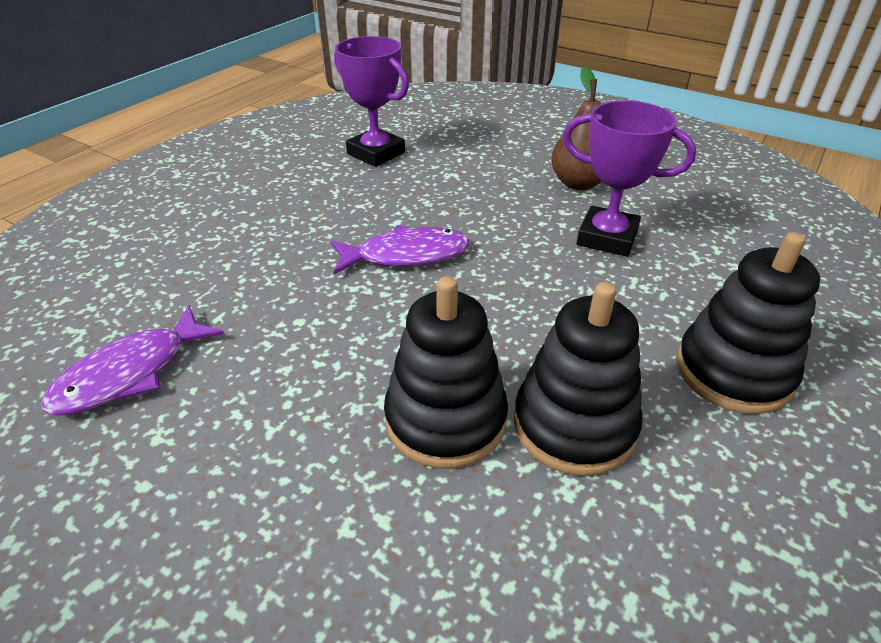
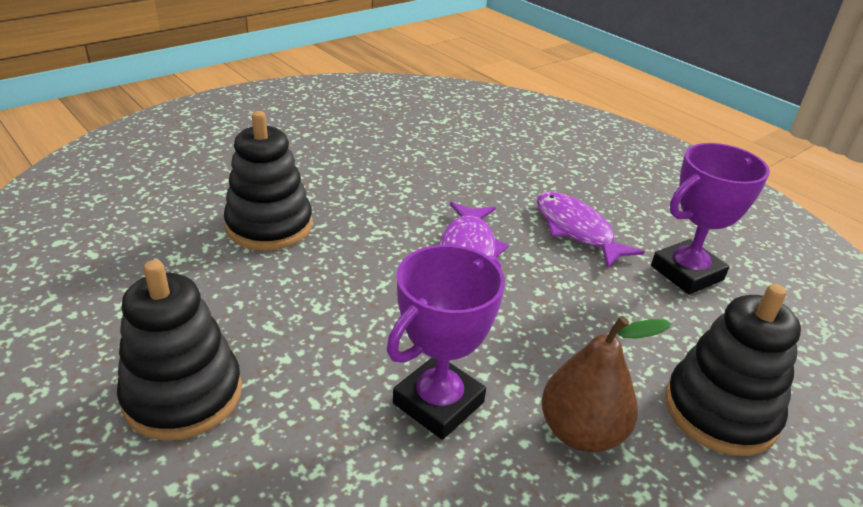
camera: 105 degrees right, 5 degrees down
(130, 373) = (393, 133): purple fish -> purple fish (576, 230)
(574, 425) = (216, 277): black stacking toy -> black stacking toy (720, 411)

